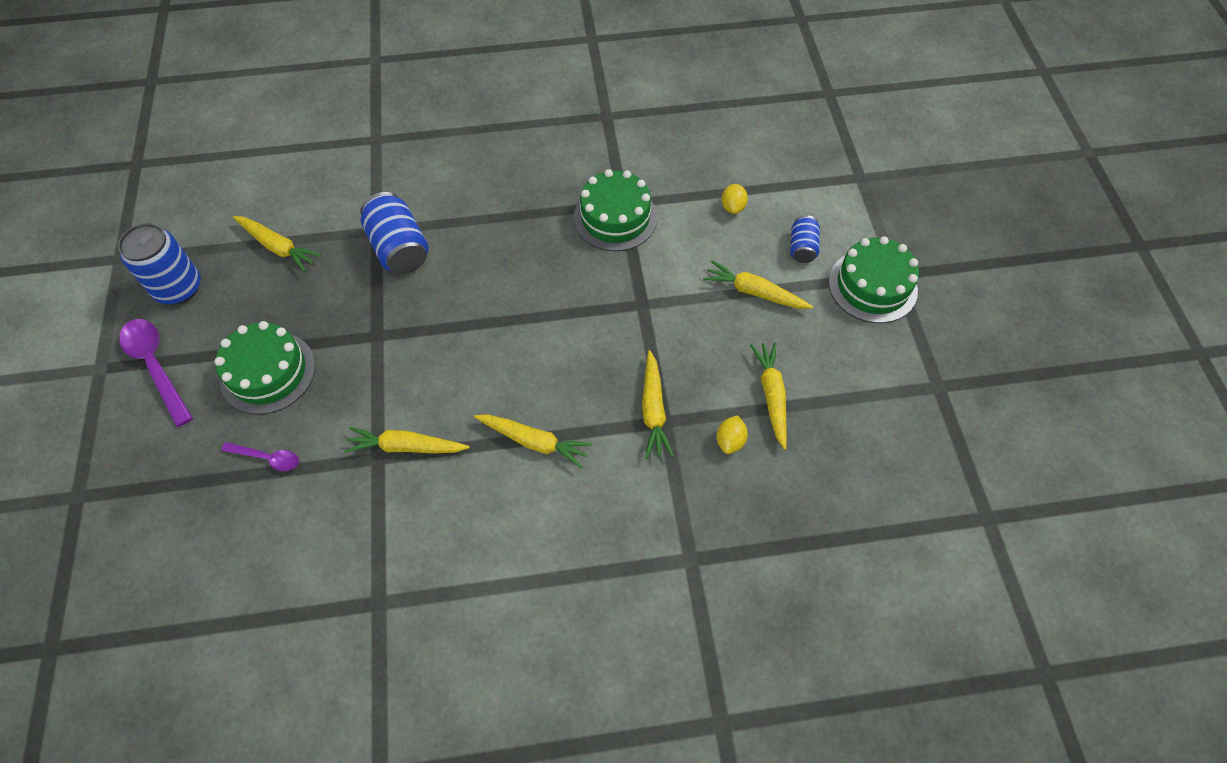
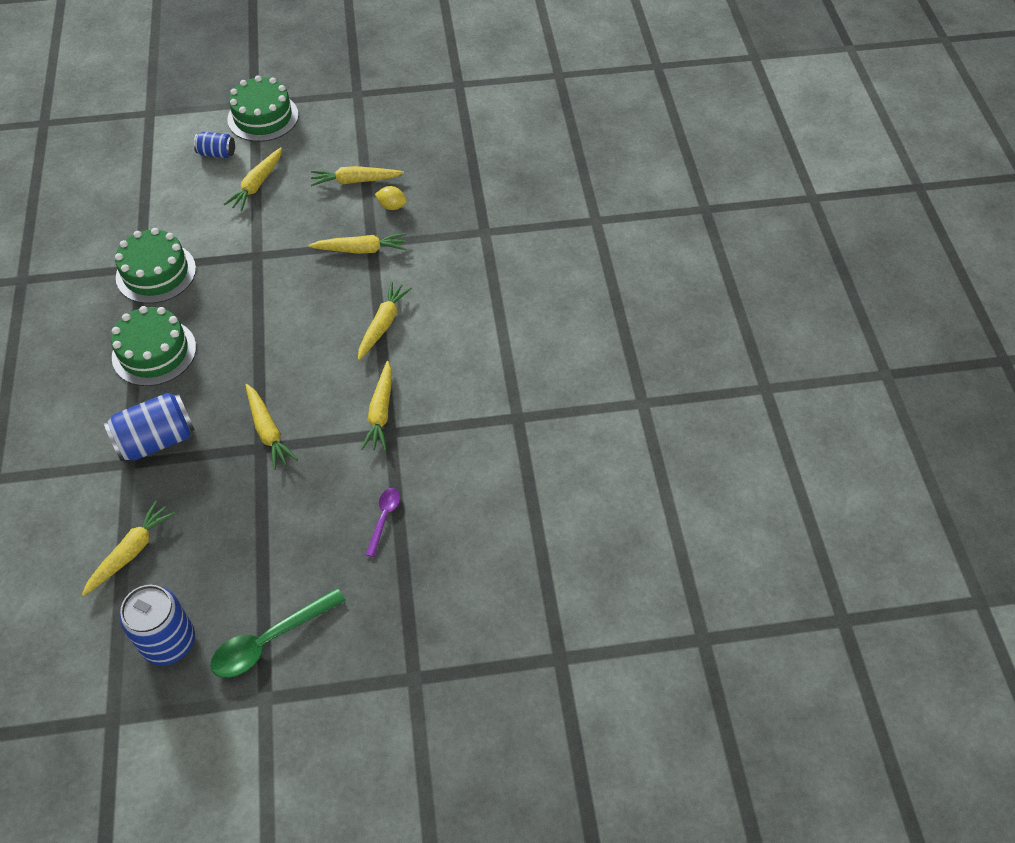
camera: 90 degrees left, 5 degrees down
(156, 366) = (270, 640): purple spoon -> green spoon
(268, 372) = (290, 534): green cake -> green cake (154, 352)
(396, 340) = (268, 431): none -> yellow carrot
(733, 207) = (163, 193): yellow lemon -> none

